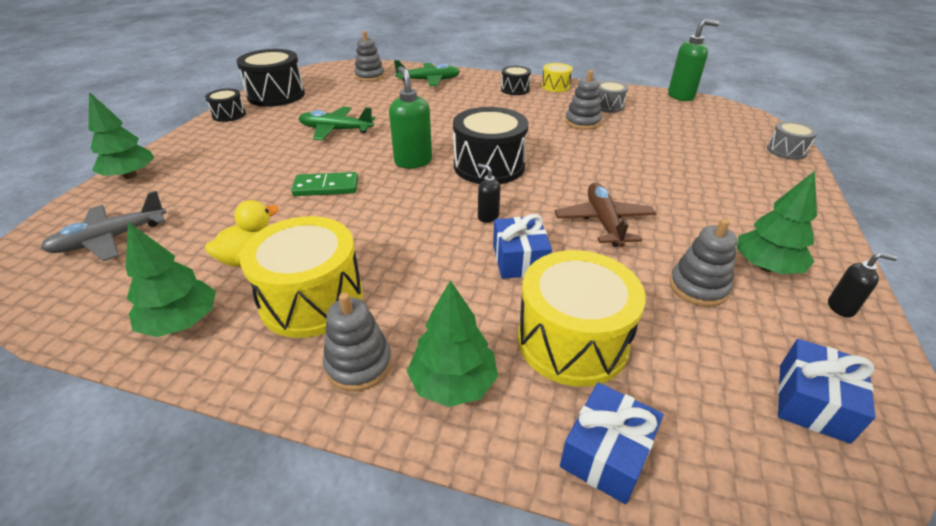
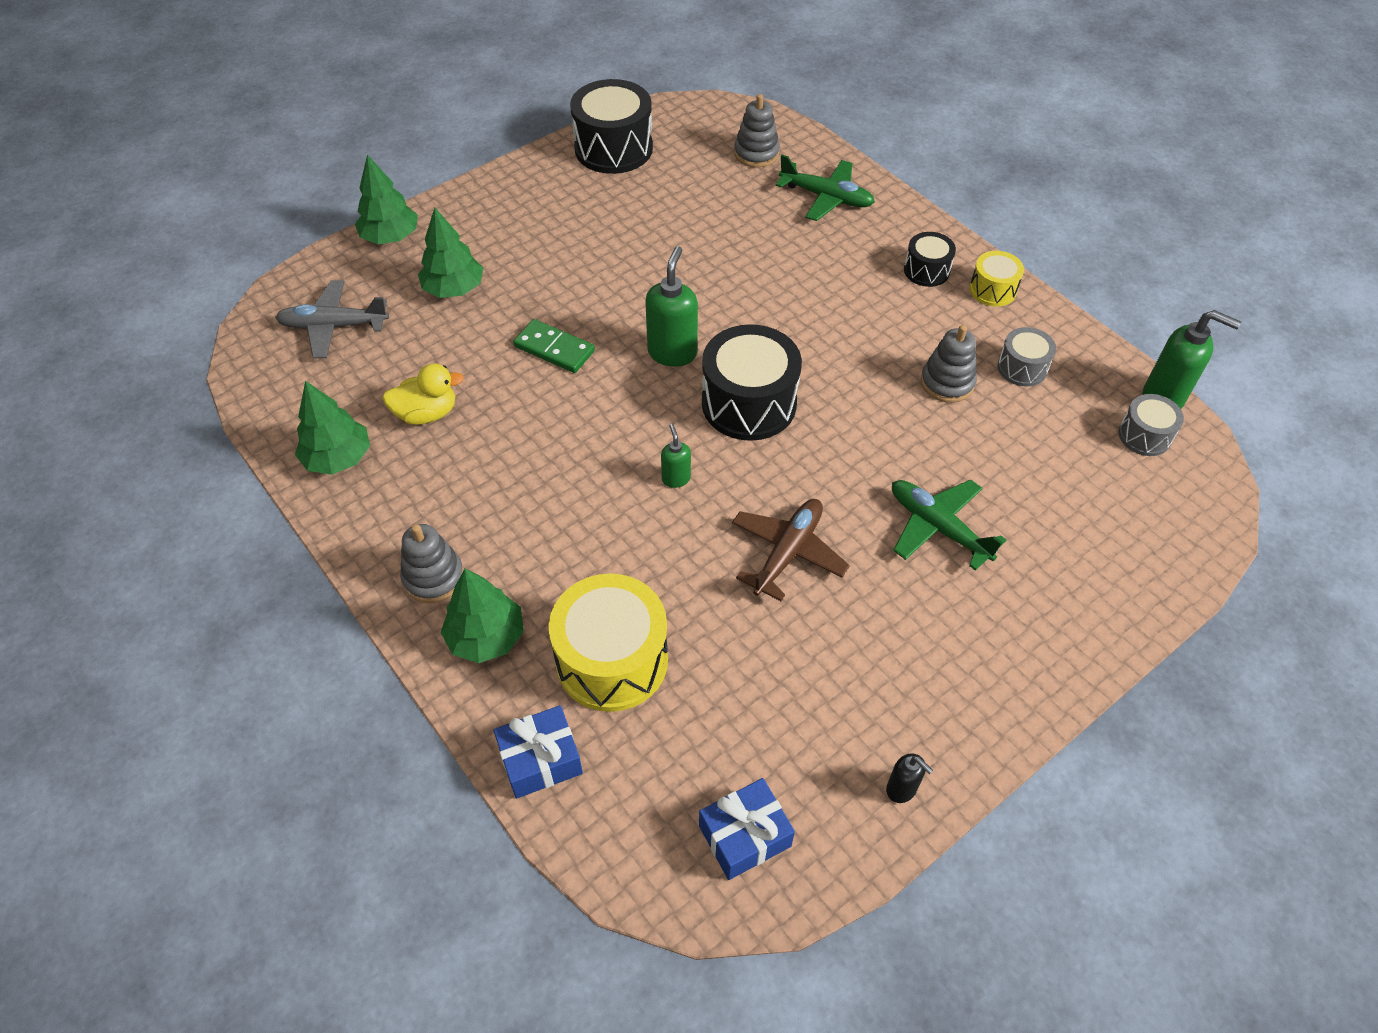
camera: 35 degrees right, 15 degrees up
(229, 115) = (538, 168): black drum -> none
(312, 299) = (444, 491): yellow drum -> none
(335, 130) = (632, 253): green plane -> green plane (938, 527)
(488, 217) = (676, 478): black soap dispenser -> green soap dispenser
(519, 259) = (654, 550): blue gift -> none
(698, 287) = (788, 682): grey stacking toy -> none
(766, 267) = (890, 704): green tree -> green tree (454, 289)
(786, 151) = (1169, 577): grey drum -> grey drum (1144, 435)

